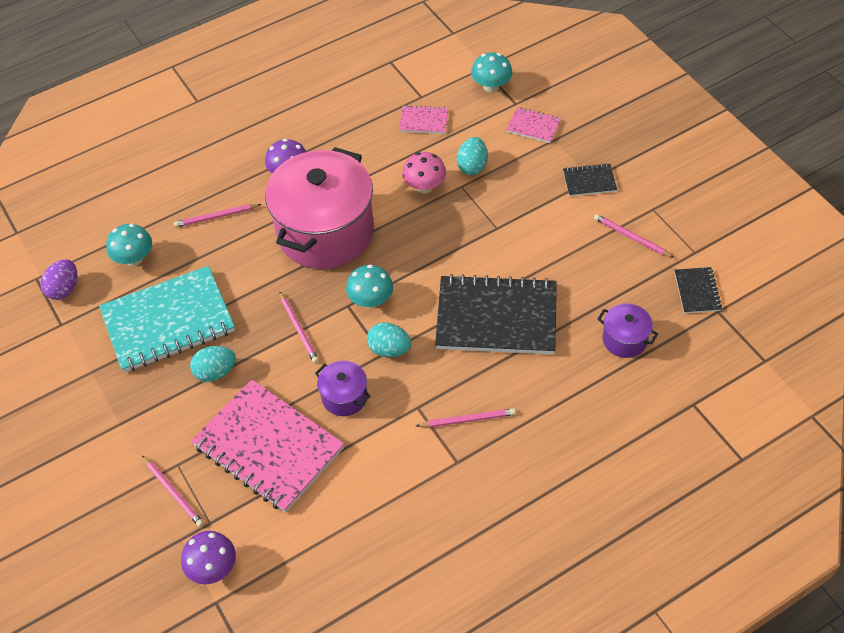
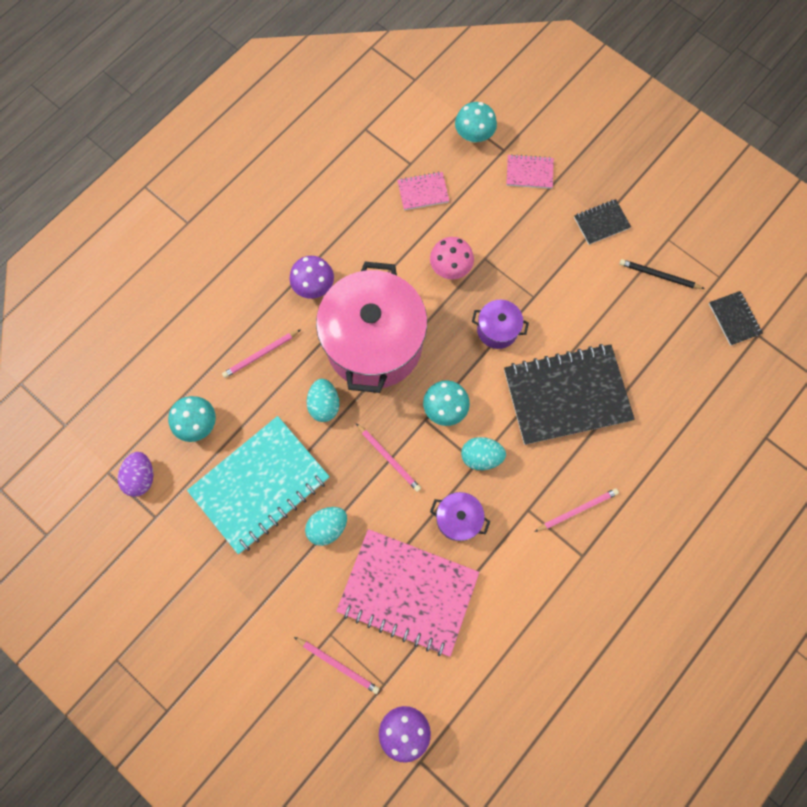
camera: 20 degrees left, 20 degrees up
(472, 166) = (487, 233): turquoise egg -> turquoise egg (324, 404)
(624, 339) = (687, 387): purple pot -> purple pot (497, 330)
(631, 237) = (659, 275): pink pencil -> black pencil

